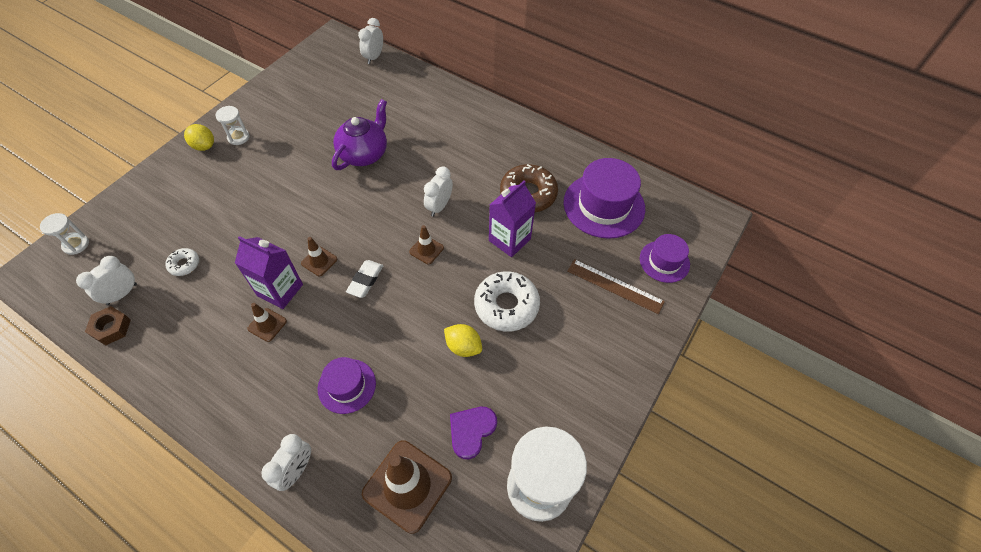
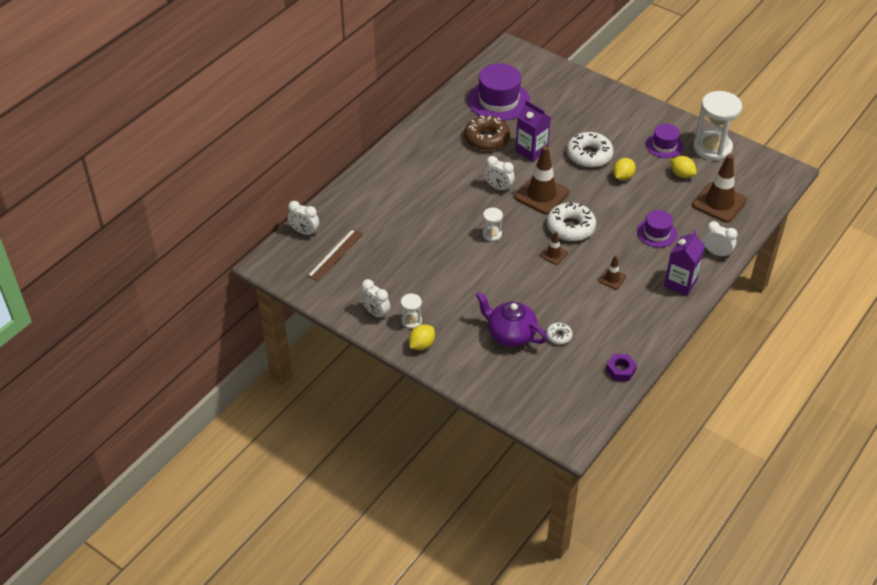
camera: 85 degrees left, 10 degrees down
(76, 244) = (539, 414): white hourglass -> white hourglass (492, 234)
(111, 328) = (620, 370): brown nut -> purple nut
(122, 294) = (589, 370): white clock -> white clock (375, 313)
(280, 290) = (581, 274): purple carton -> purple carton (680, 283)
(364, 154) = (437, 233): purple teapot -> purple teapot (510, 334)
(365, 280) = (570, 227): white eraser -> white donut
(426, 250) = (541, 195): brown traffic cone -> brown traffic cone, size x2.05
(471, 431) = (681, 174): purple heart -> yellow lemon
(615, 286) = (571, 103): brown ruler -> brown ruler (335, 255)
(664, 261) = (549, 78): purple hat -> purple hat (664, 145)

